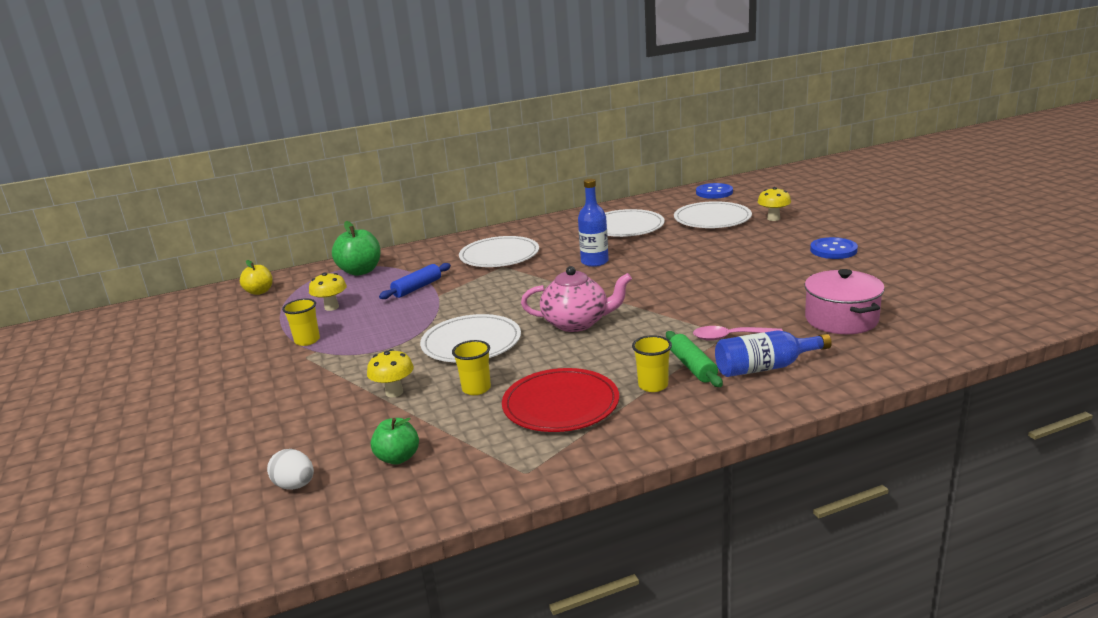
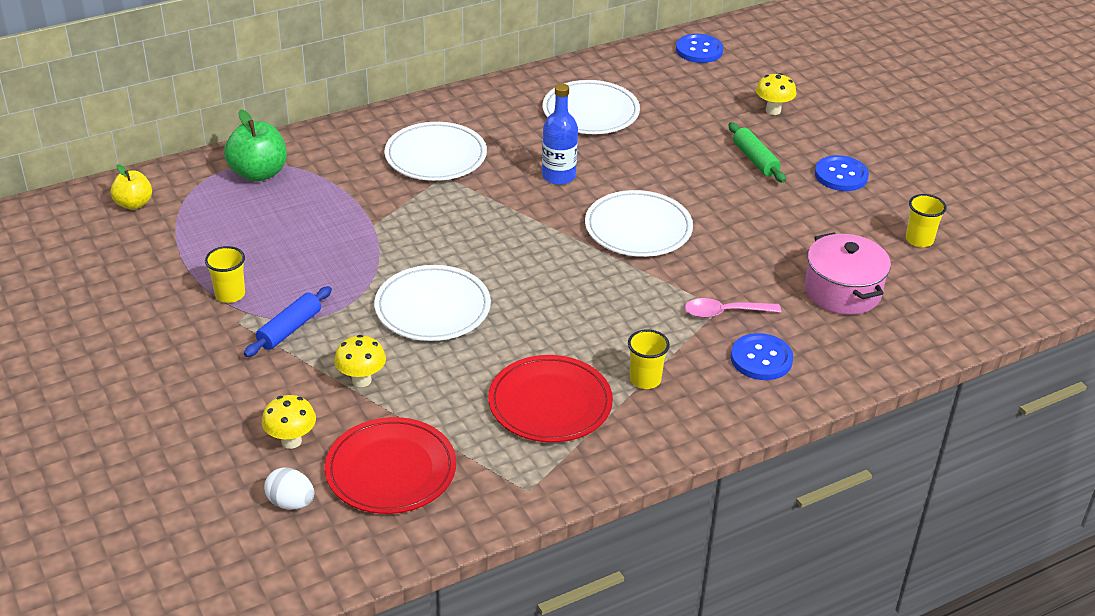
camera: 10 degrees left, 15 degrees up
(331, 307) = (242, 238): yellow mushroom -> yellow mushroom (291, 441)
(398, 458) = (391, 470): green apple -> red plate
(417, 288) = (343, 210): blue rolling pin -> blue rolling pin (289, 329)
(476, 389) = (453, 378): yellow cup -> yellow cup (919, 240)
(577, 323) = (551, 282): pink teapot -> none
(692, 367) = (685, 354): green rolling pin -> green rolling pin (755, 160)
(712, 219) = (698, 104): white plate -> white plate (638, 228)
(765, 367) = (761, 359): blue bottle -> blue button

